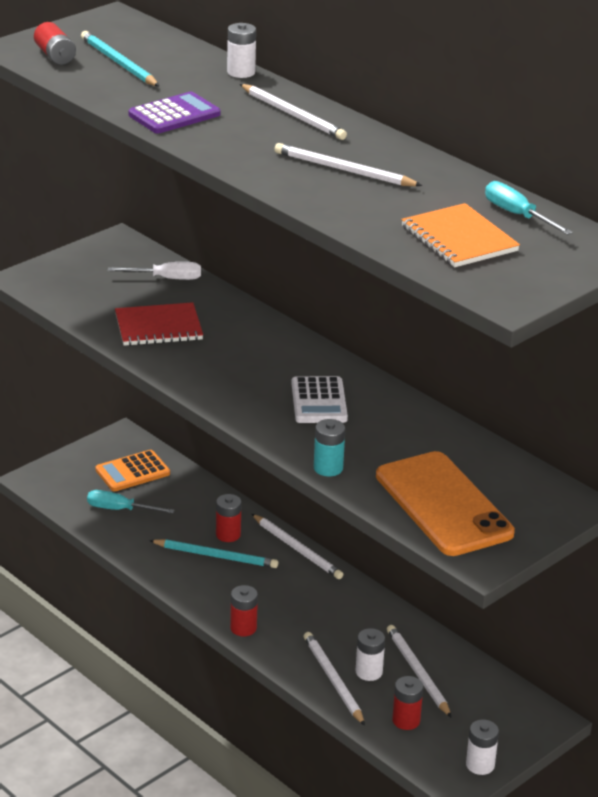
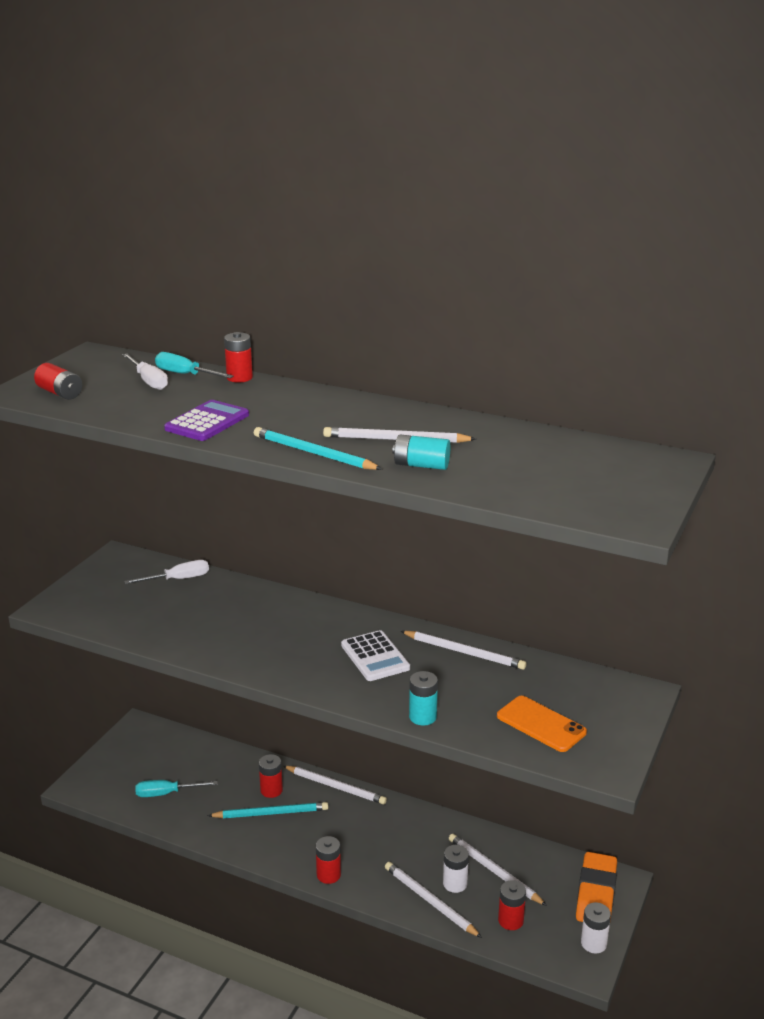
camera: 20 degrees left, 5 degrees down
(118, 63) = (123, 389): turquoise pencil -> turquoise pencil (313, 453)
(132, 472) = (161, 755): orange calculator -> none
(148, 59) = (148, 381): none -> white screwdriver
(158, 327) = (195, 624): red notebook -> none
(241, 72) = (239, 378): white battery -> red battery
(293, 115) = (313, 403): white pencil -> white pencil (464, 652)
(346, 201) = (421, 465): none -> turquoise battery
(443, 504) = (541, 724): orange phone -> orange phone, size x0.59
(459, 239) = (545, 477): orange notebook -> none
(513, 723) = (596, 893): none -> orange eraser
(517, 215) = (573, 448): turquoise screwdriver -> turquoise screwdriver (185, 374)

